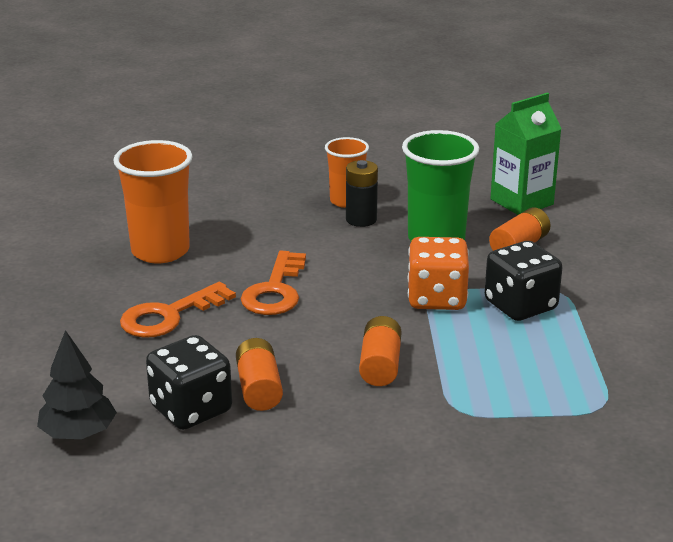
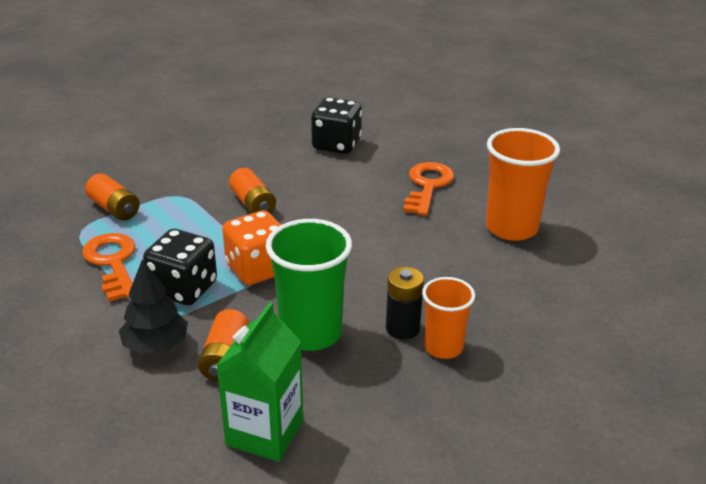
camera: 145 degrees right, 5 degrees up
(78, 433) = (377, 117): black tree -> black tree (156, 345)
(259, 388) = (313, 166): orange battery -> orange battery (114, 209)
(275, 291) = (384, 229): orange key -> orange key (112, 262)

